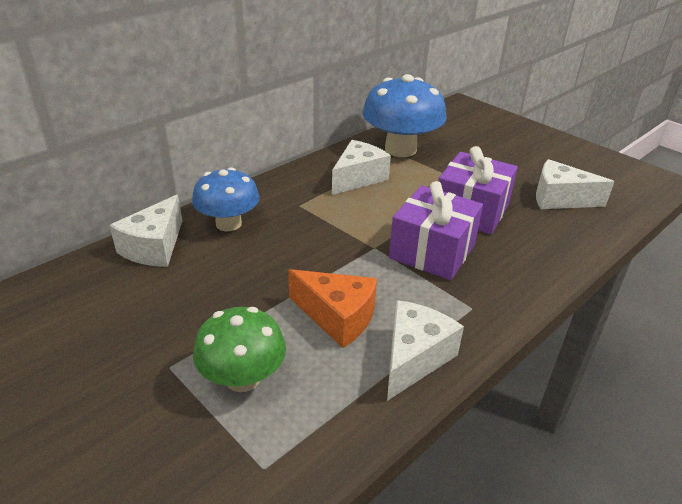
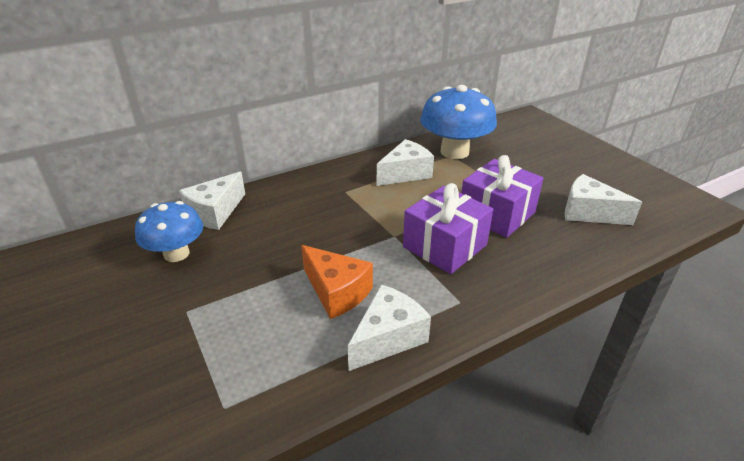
camera: 15 degrees right, 0 degrees up
(228, 224) = (280, 200): blue mushroom -> blue mushroom (176, 254)
(243, 378) = (238, 330): green mushroom -> none

